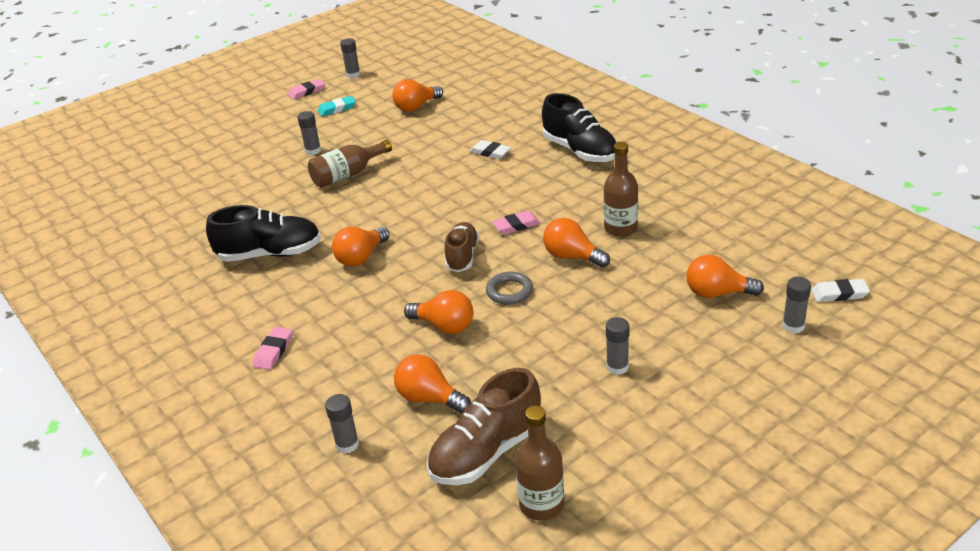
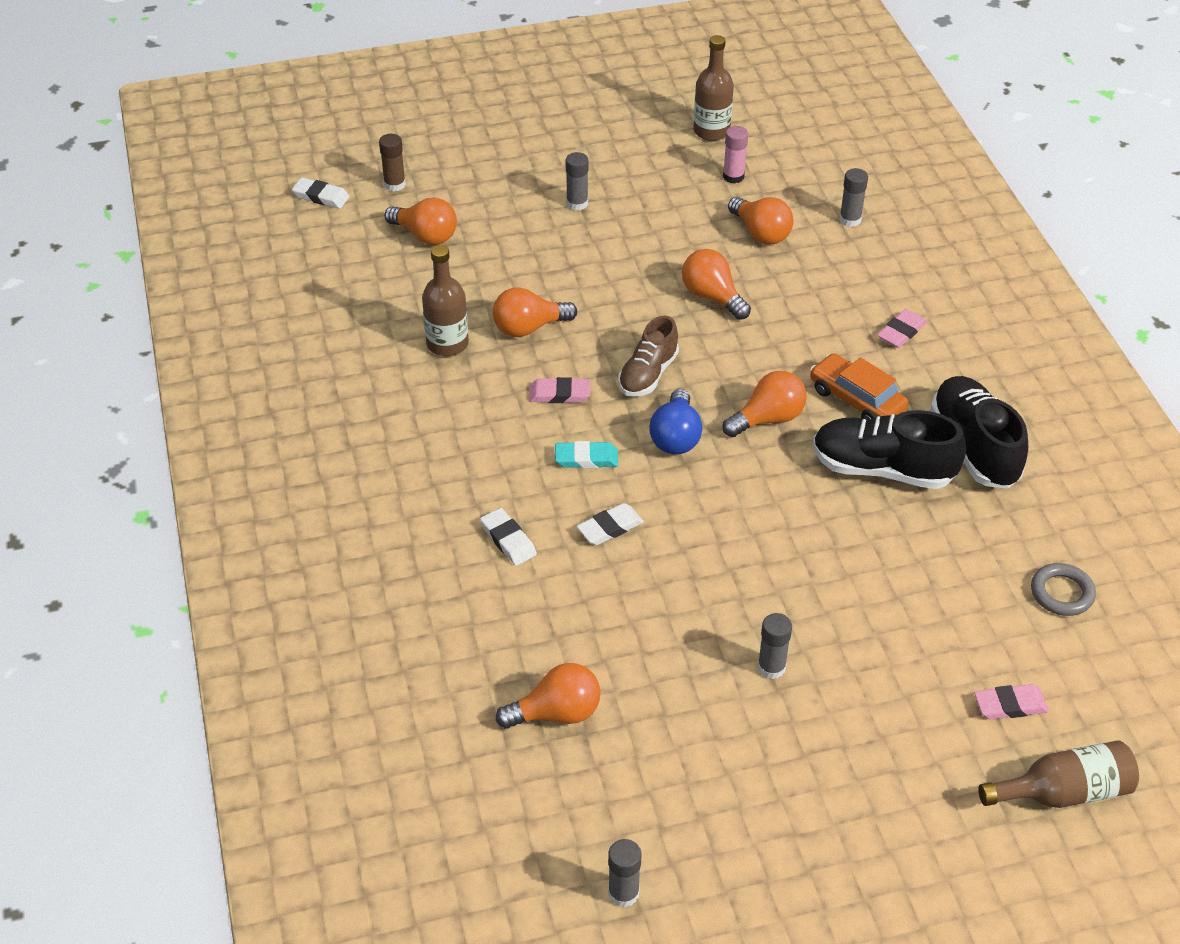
camera: 160 degrees left, 10 degrees up
(299, 290) = (857, 399): none -> orange car
(307, 92) = (734, 871): pink eraser -> pink eraser (1010, 705)
(337, 109) = (694, 777): turquoise eraser -> turquoise eraser (586, 458)
(347, 175) = (735, 582): brown bottle -> brown bottle (1064, 792)
(420, 227) = (675, 437): none -> blue light bulb
(435, 174) = (610, 527): none -> white eraser
(486, 452) = (733, 176): brown shoe -> pink glue stick
(509, 291) = (623, 311): grey ring -> grey ring (1062, 593)
(572, 256) = (529, 328): orange light bulb -> orange light bulb turned 105 degrees clockwise
(580, 151) = (389, 488): black shoe -> black shoe (974, 447)
(793, 326) = (394, 184): grey glue stick -> brown glue stick

